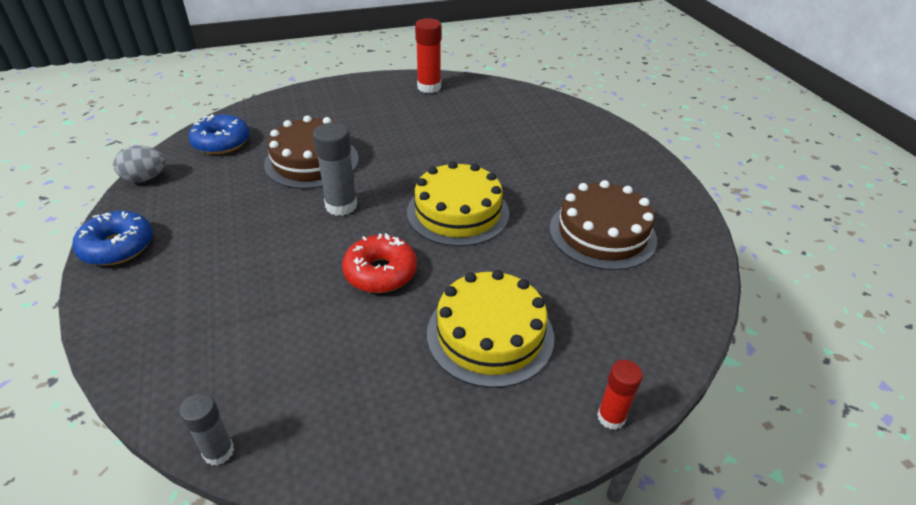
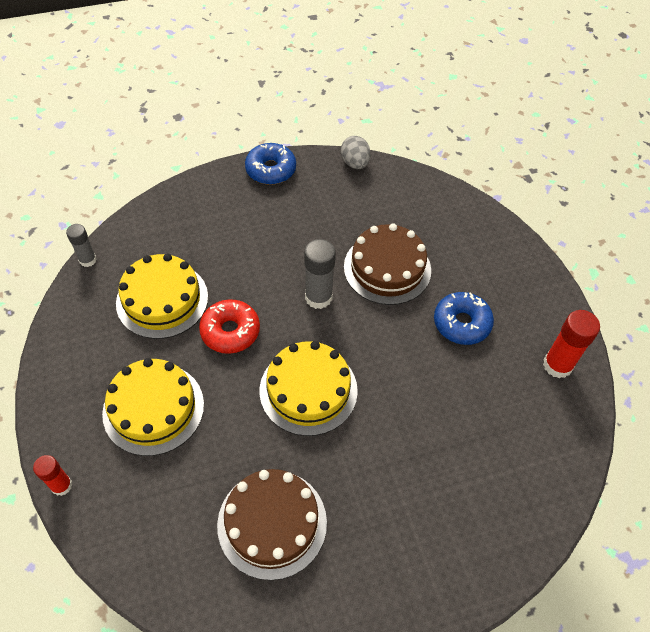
camera: 90 degrees right, 15 degrees up
(221, 142) = (413, 199): blue donut -> blue donut (461, 323)
(321, 343) = (162, 300): none -> yellow cake

